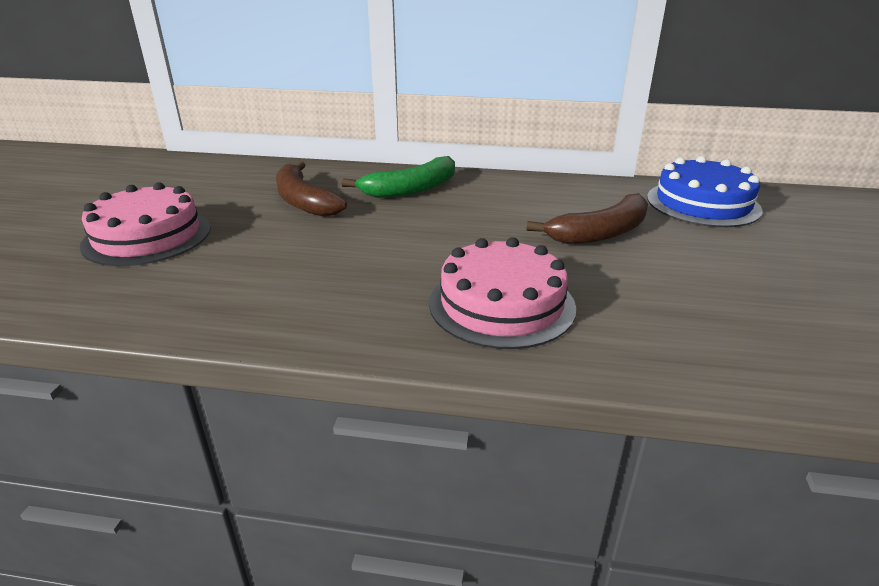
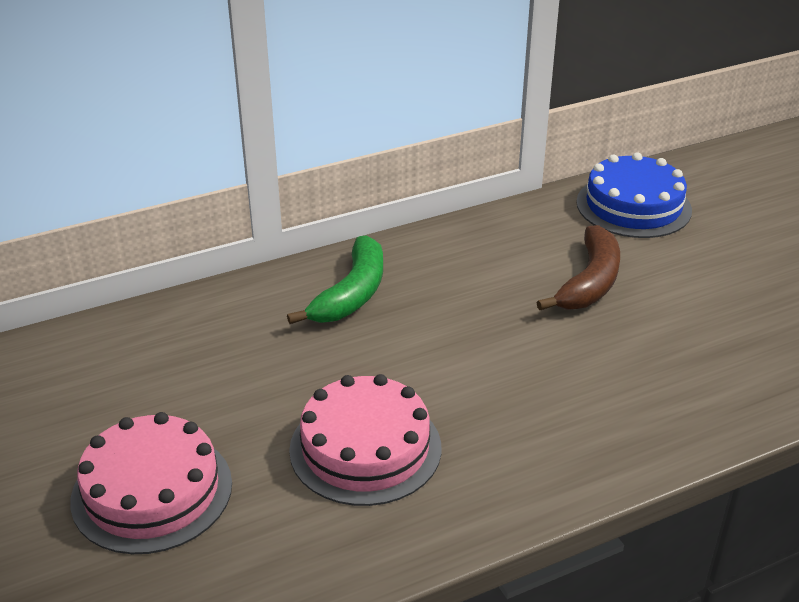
camera: 35 degrees left, 5 degrees up
(303, 201) = (257, 360): brown banana -> none
(501, 304) = (599, 404): pink cake -> pink cake (365, 448)

